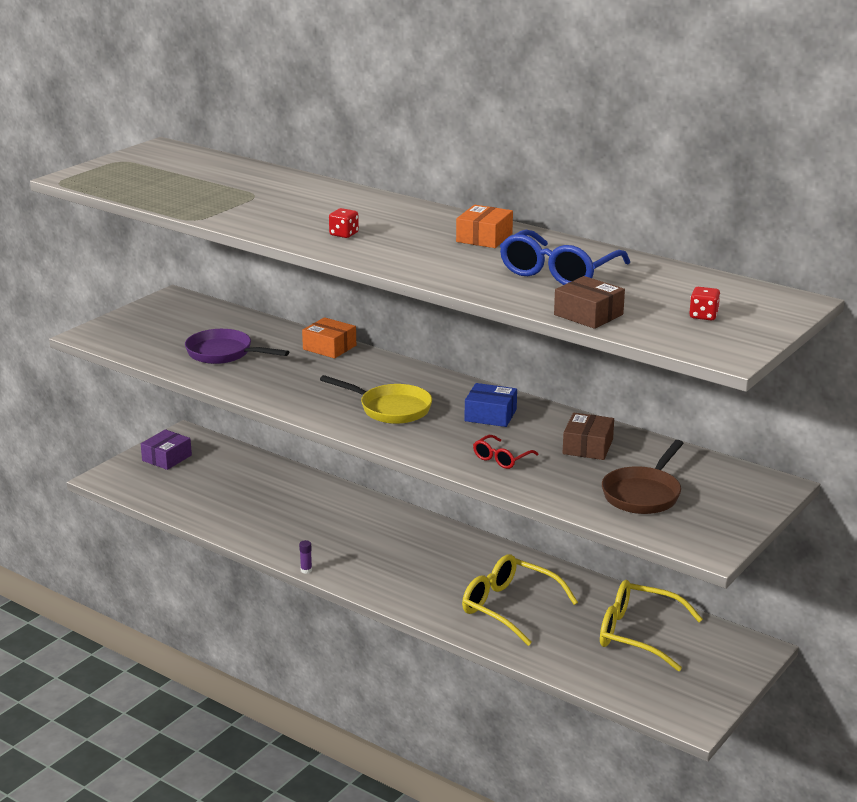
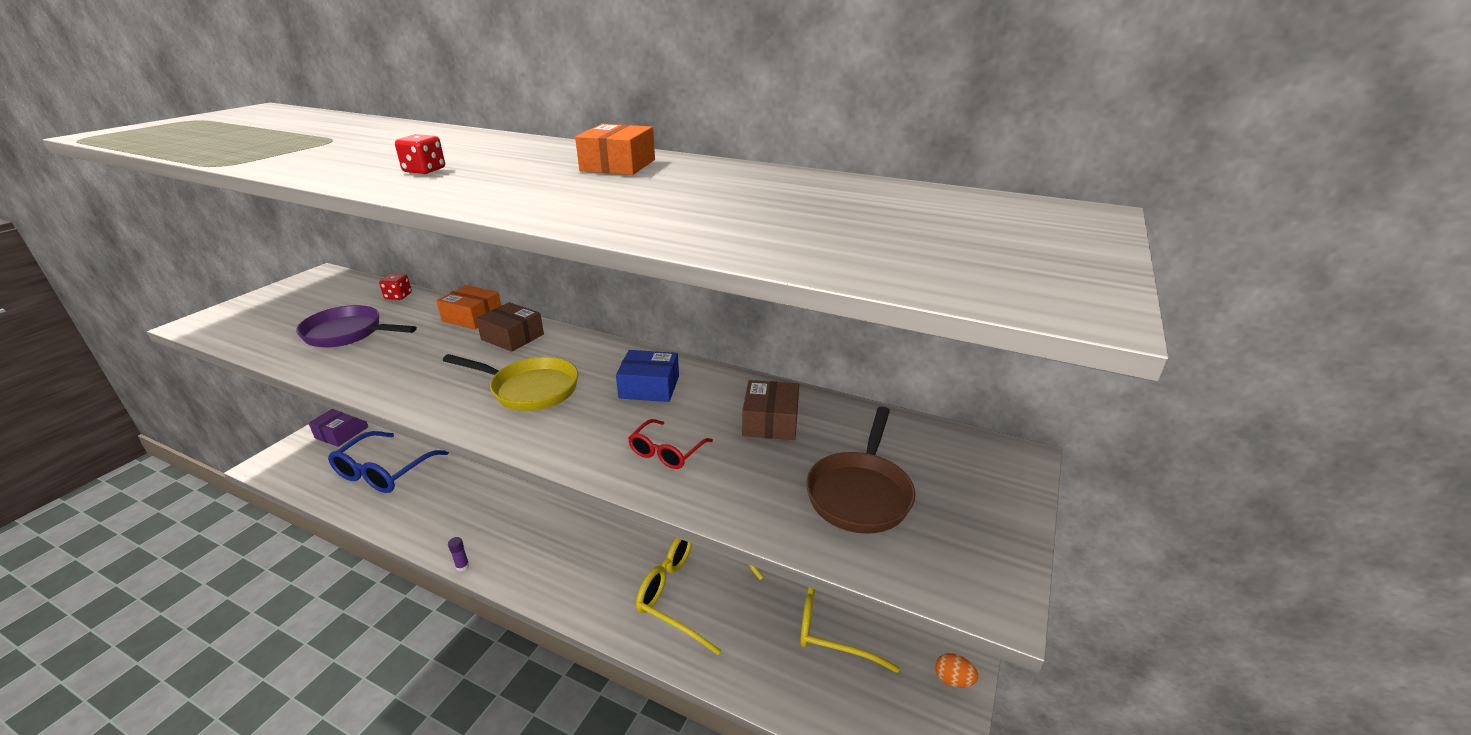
camera: 10 degrees left, 5 degrees up
(558, 272) = (725, 197): blue glasses -> blue glasses (383, 472)
(588, 314) = (792, 252): brown box -> brown box (512, 337)
(703, 316) = (974, 241): red dice -> red dice (398, 296)
(726, 681) = (953, 680): none -> orange egg

